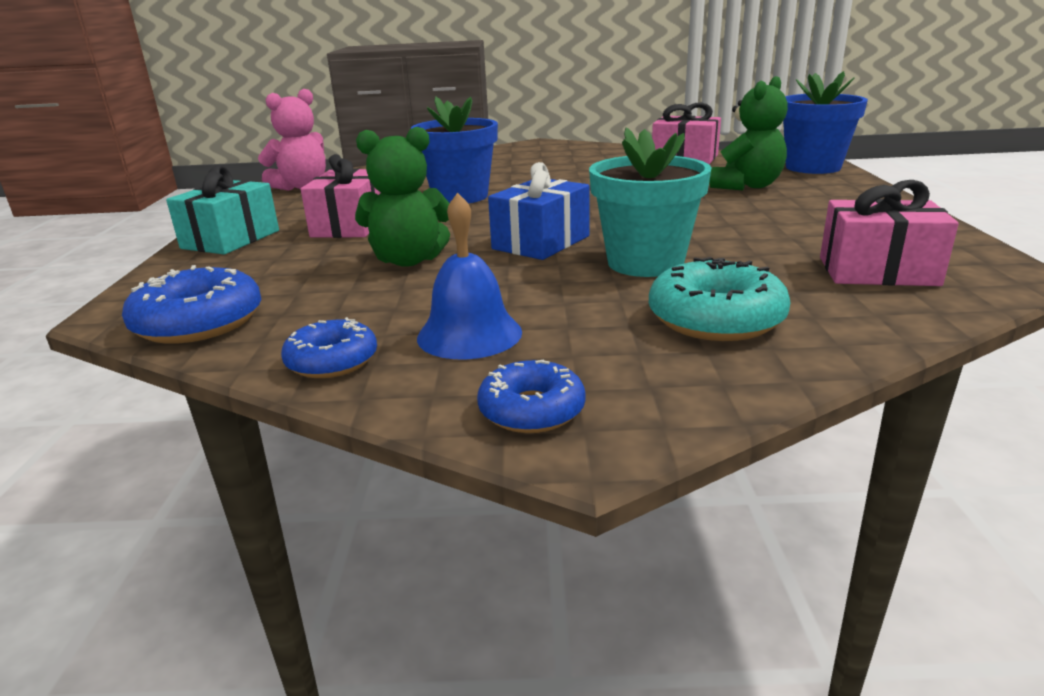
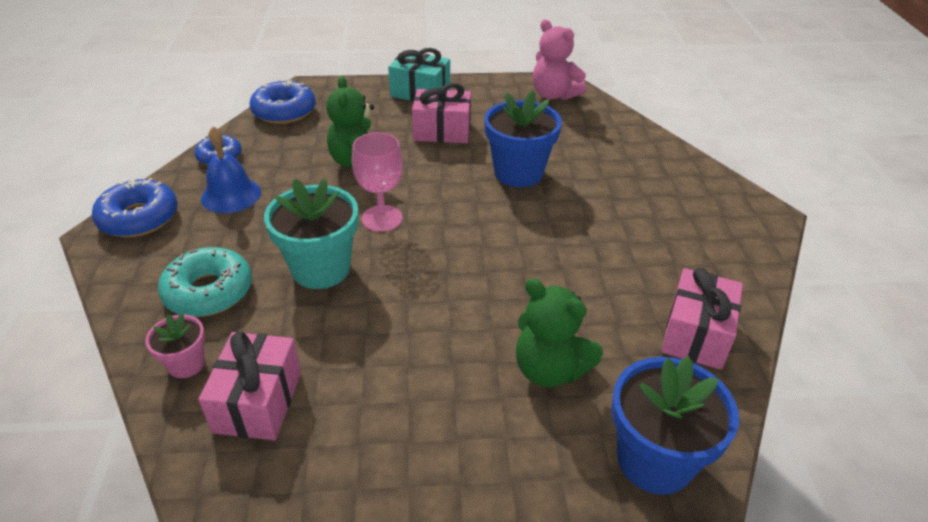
camera: 85 degrees right, 15 degrees up
(531, 410) = (139, 218): blue donut -> blue donut, size x1.56
(541, 242) = (382, 218): blue gift -> pink goblet
(858, 313) = (186, 364): none -> pink flower pot

